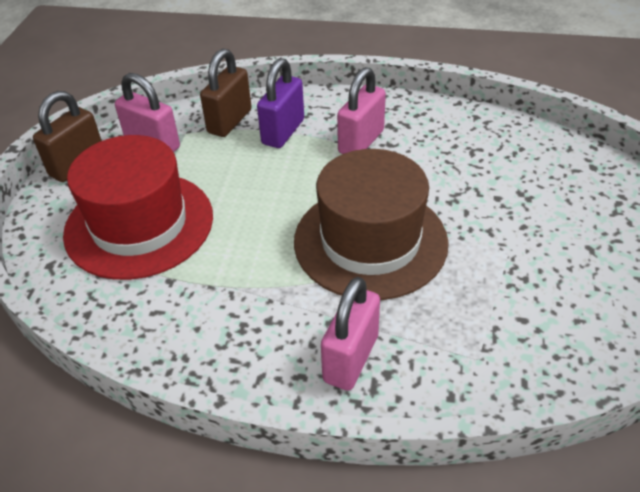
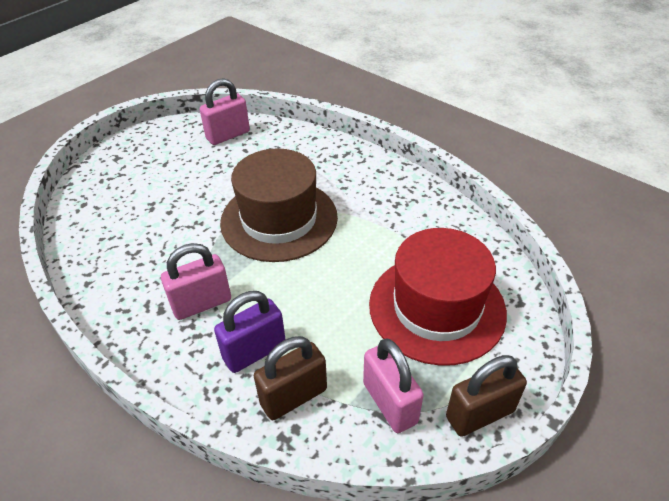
camera: 150 degrees left, 0 degrees up
(350, 358) = (347, 167): pink padlock -> pink padlock (228, 135)

